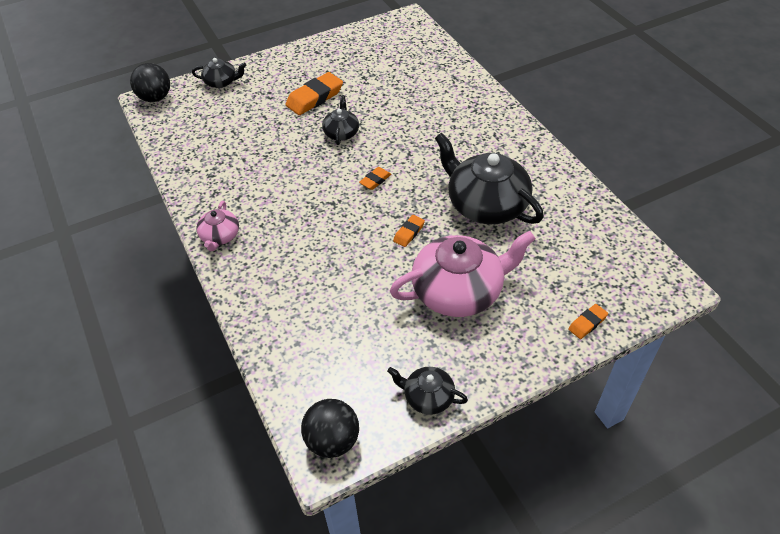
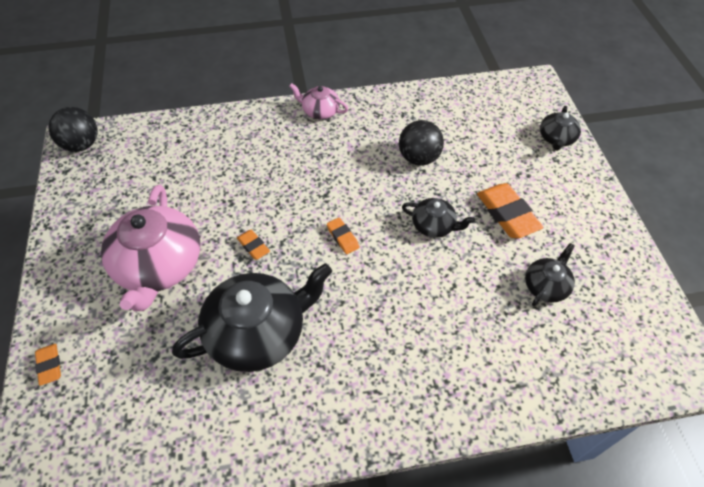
camera: 105 degrees right, 5 degrees up
(155, 98) = (538, 87): black ball -> black ball (418, 158)
(428, 397) = (72, 209): black teapot -> black teapot (546, 286)

